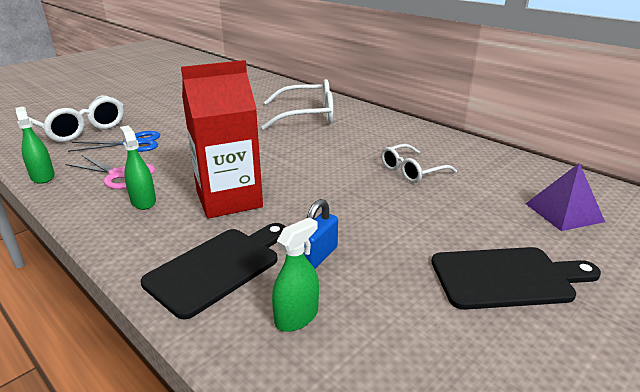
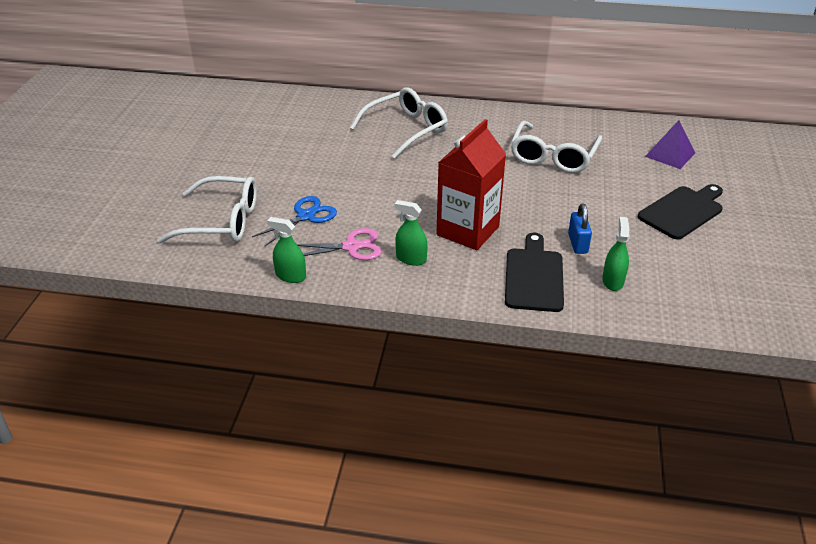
camera: 35 degrees left, 10 degrees up
(411, 171) = (553, 157): white glasses -> white glasses, size x1.61

